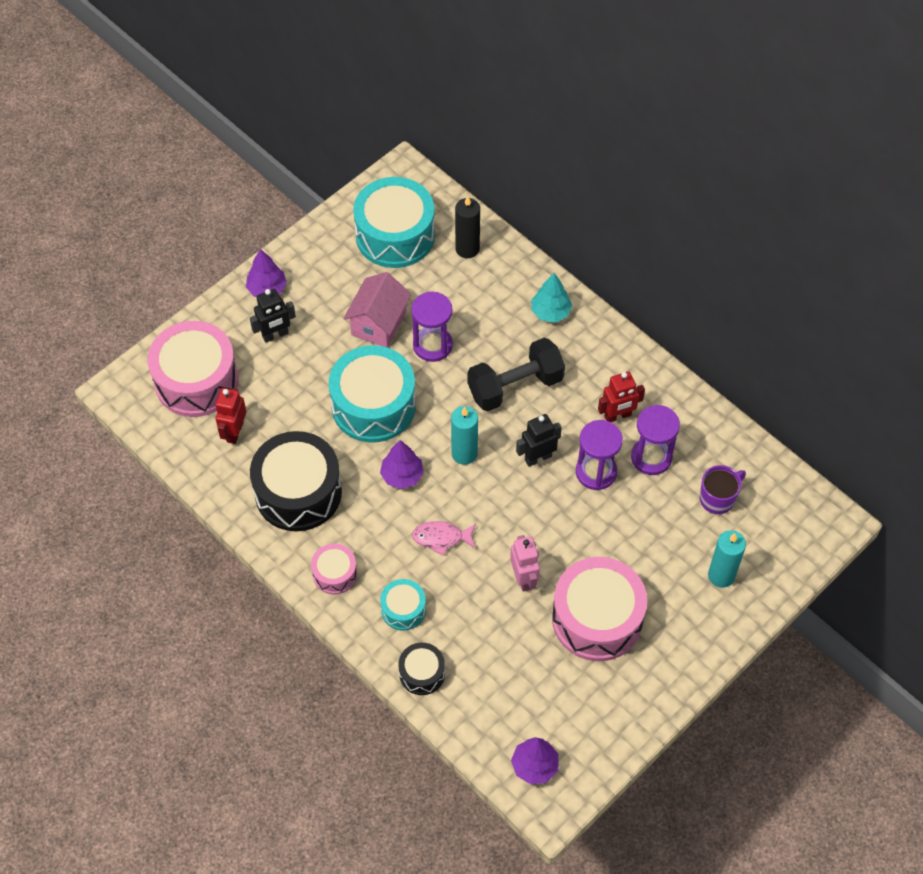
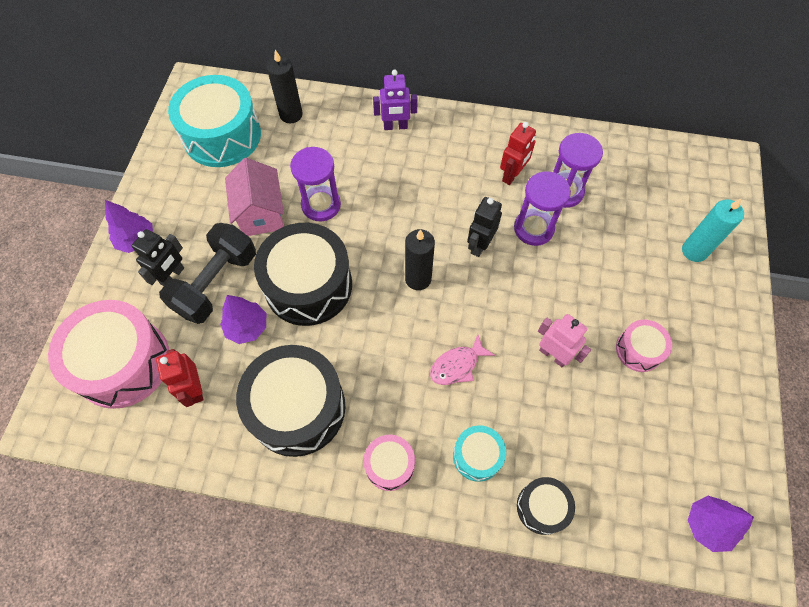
camera: 35 degrees left, 5 degrees up
(373, 405) = (308, 285): turquoise drum -> black drum
(402, 475) = (380, 331): purple tree -> purple tree (247, 327)
(464, 453) = (418, 279): turquoise candle -> black candle
(515, 386) = (414, 199): black dumbbell -> black dumbbell (216, 283)
(550, 312) = (395, 126): turquoise tree -> purple robot
(597, 619) = (638, 350): pink drum -> pink drum, size x0.50
(718, 498) = (638, 193): purple mug -> none

